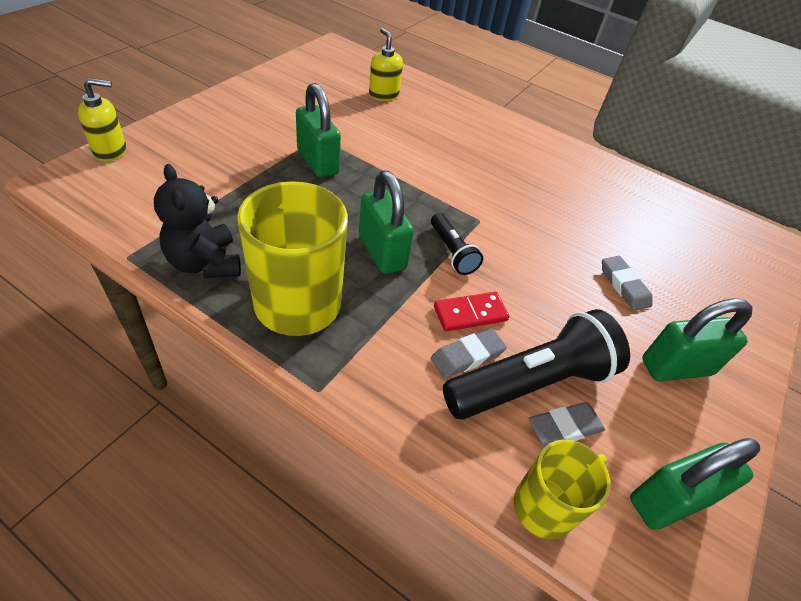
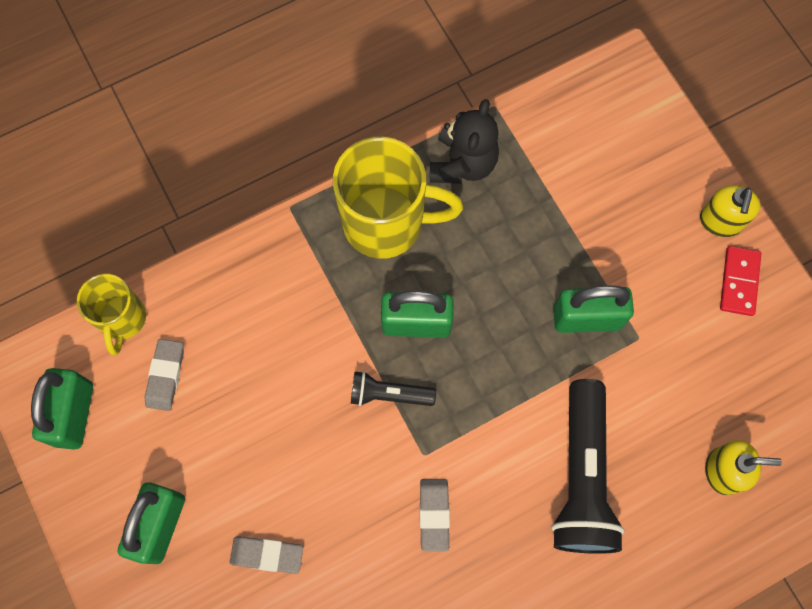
camera: 125 degrees right, 25 degrees up
(110, 150) = (666, 117): yellow soap dispenser -> yellow soap dispenser (720, 221)
(205, 263) = (462, 163): black teddy bear -> black teddy bear turned 105 degrees clockwise
(467, 356) = (264, 337): grey eraser -> grey eraser (434, 514)
(470, 313) = (306, 366): red domino -> red domino (739, 282)
(531, 383) = (214, 375): black flashlight -> black flashlight (582, 476)

